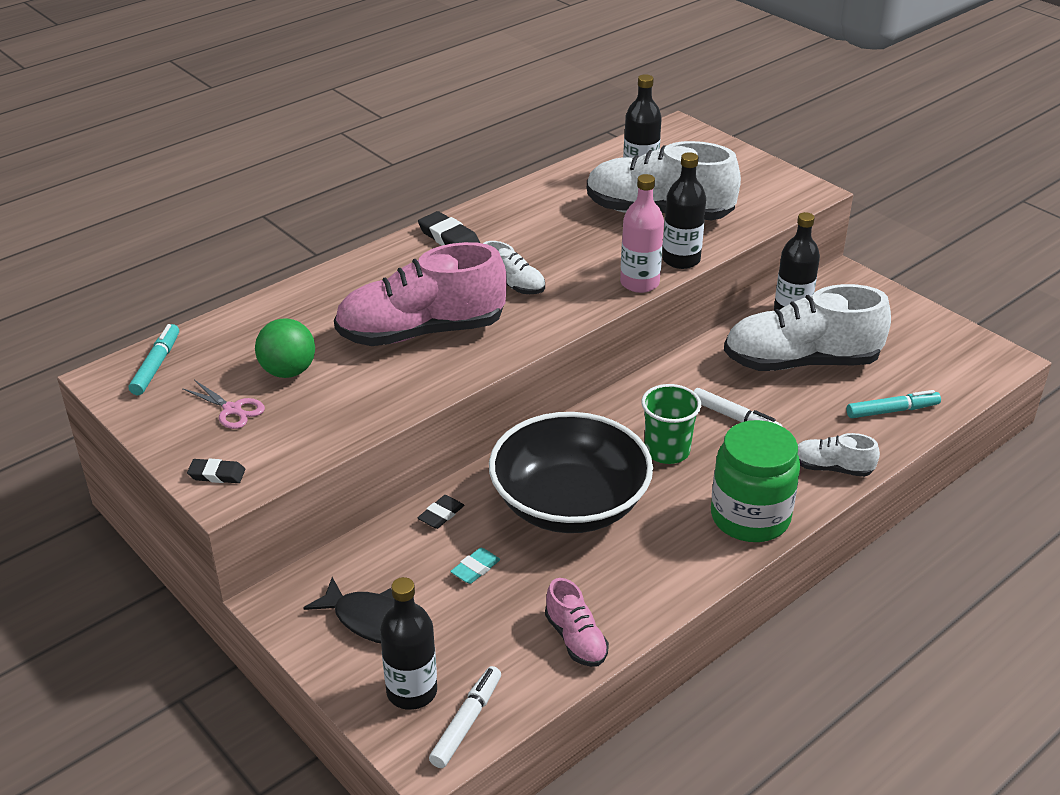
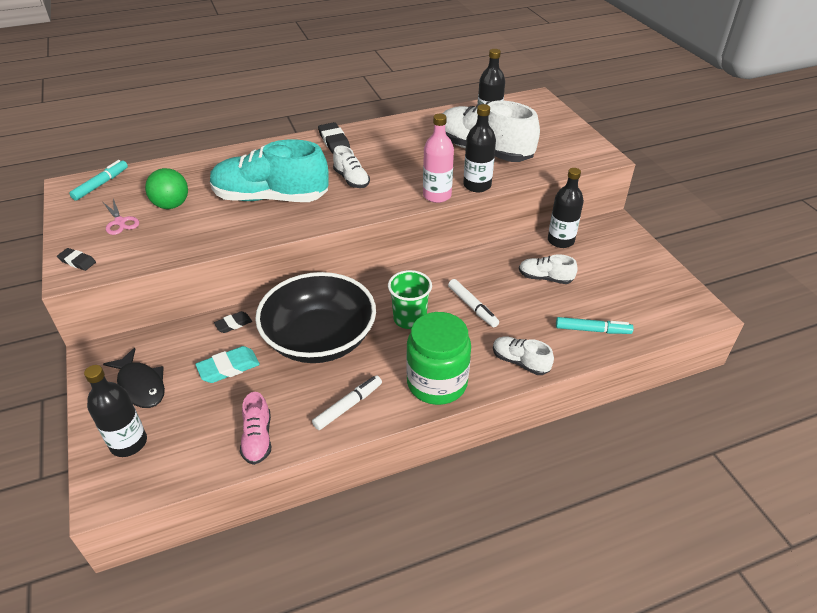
camera: 20 degrees right, 5 degrees up
(421, 332) = (270, 198): pink shoe -> turquoise shoe
(466, 722) = (146, 477): white marker -> white marker (348, 406)
(475, 568) = (228, 367): turquoise eraser -> turquoise eraser, size x1.57
(801, 362) = (545, 278): white shoe -> white shoe, size x0.47

